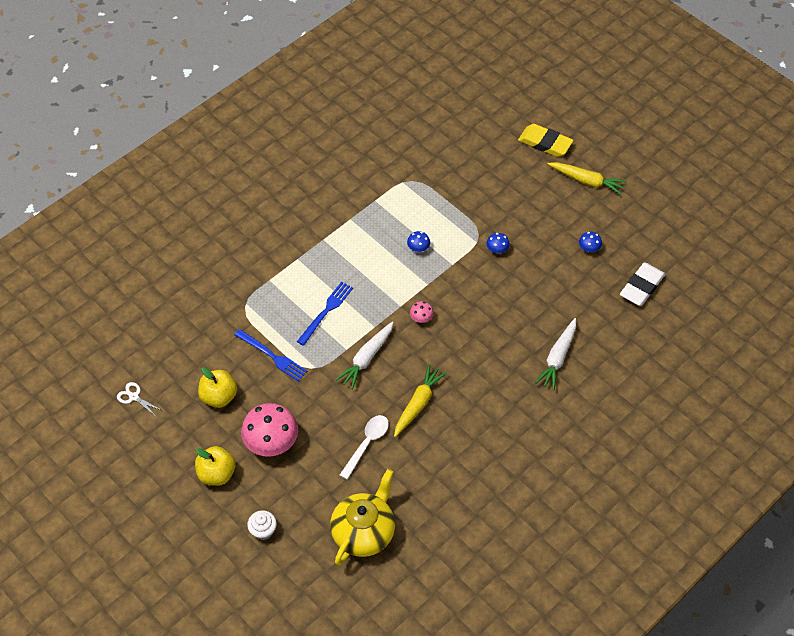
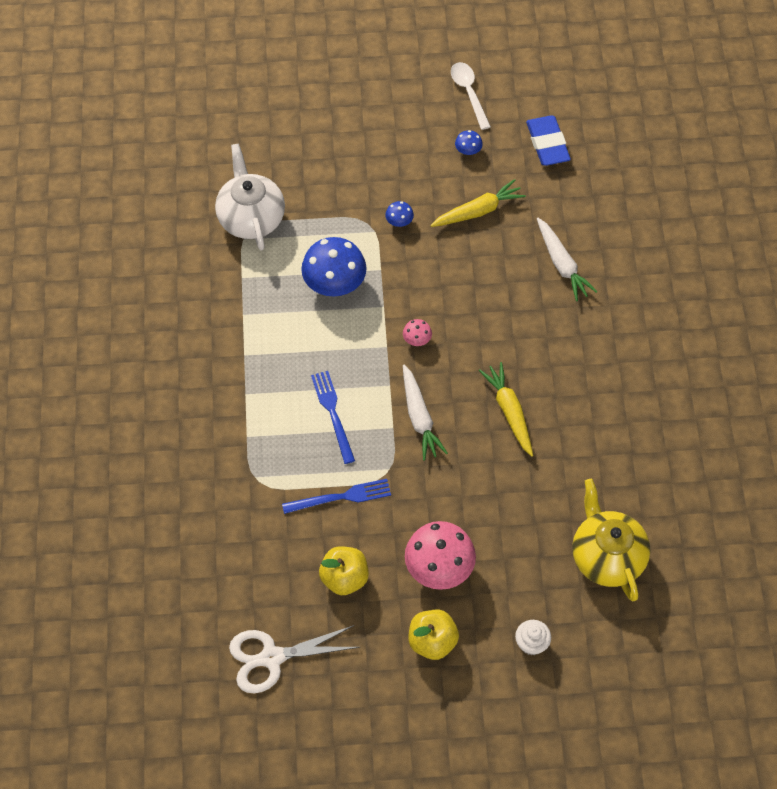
camera: 50 degrees left, 5 degrees up
(134, 397) = (272, 658): white scissors -> white scissors, size x1.99
(367, 444) = (514, 486): white spoon -> white spoon (469, 93)
(418, 248) = (334, 283): blue mushroom -> blue mushroom, size x2.23
(421, 175) = (251, 218): none -> white teapot
(545, 143) = (317, 93): yellow eraser -> none
(587, 181) = (393, 95): yellow carrot -> yellow carrot (478, 211)
(641, 286) = (547, 144): white eraser -> blue eraser

